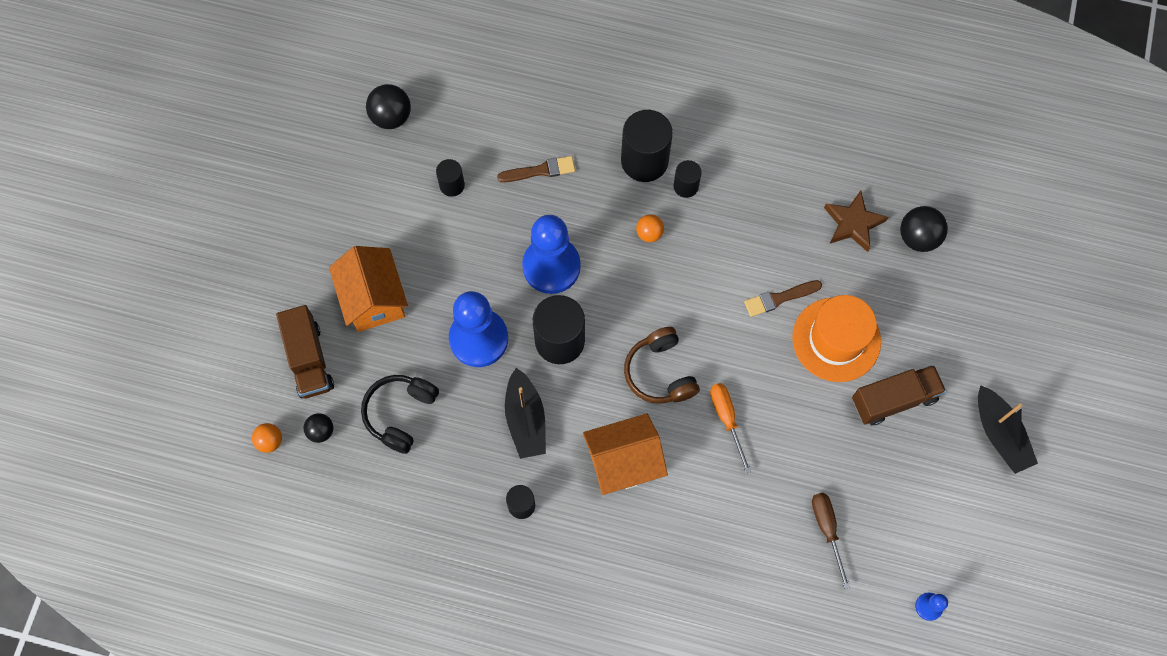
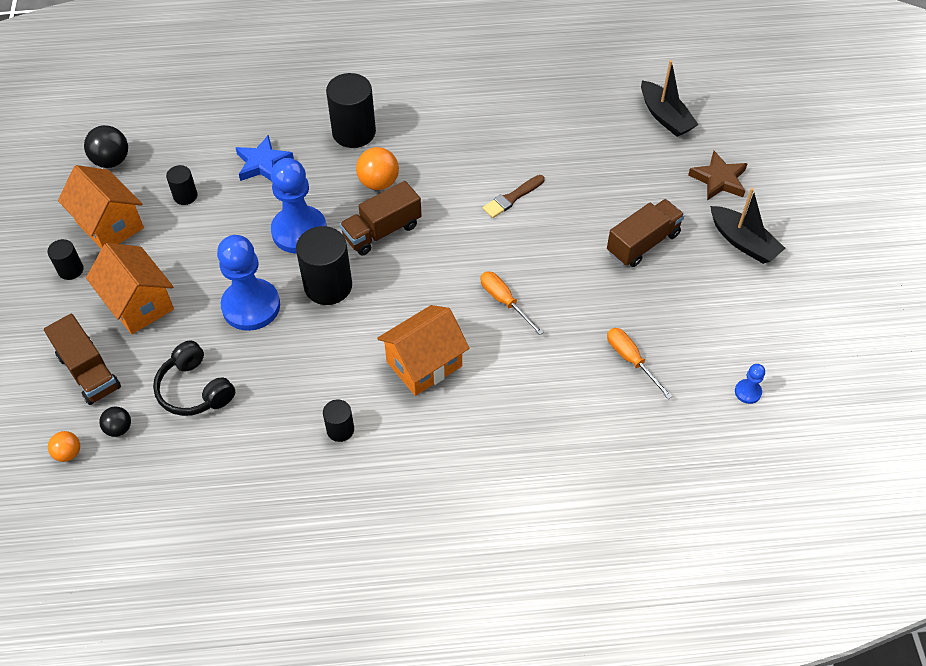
camera: 20 degrees left, 15 degrees down
(370, 196) = (110, 225): none -> orange house
(400, 413) = (195, 389): black headphones -> black headphones turned 45 degrees counterclockwise
(525, 419) = (319, 357): black boat -> black boat (665, 117)
(540, 170) = (263, 164): brown brush -> blue star
(633, 294) = (382, 231): none -> brown truck
(649, 233) = (378, 183): orange ball -> orange ball, size x1.64
(660, 372) = (429, 283): brown headphones -> none
(686, 186) = (397, 140): black cylinder -> black cylinder (71, 270)
(827, 529) = (631, 360): brown screwdriver -> orange screwdriver
(836, 339) = (574, 214): orange hat -> none
(853, 223) = (551, 128): brown star -> brown star (719, 179)
(918, 237) = (608, 123): black ball -> none

